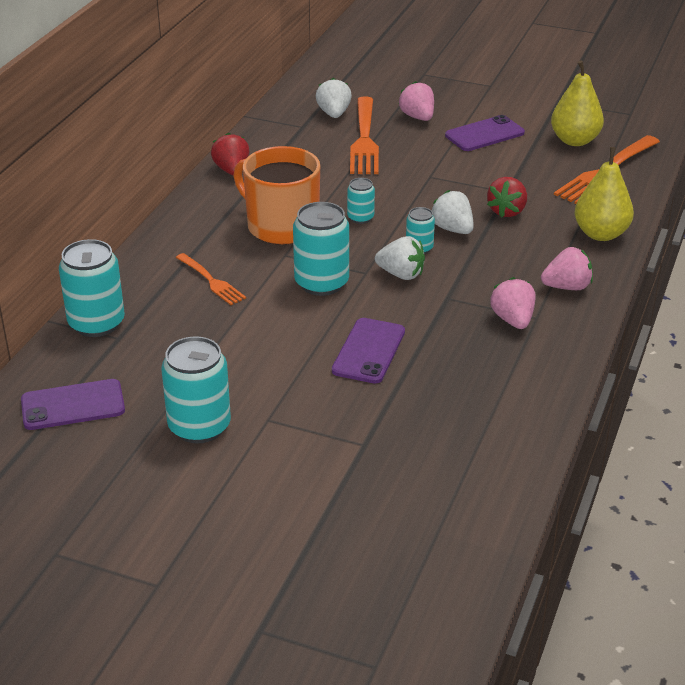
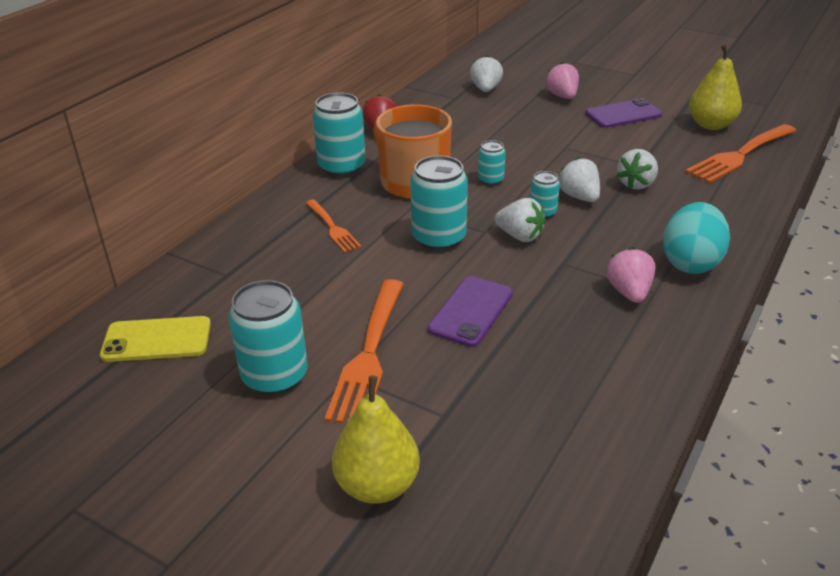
camera: 10 degrees right, 0 degrees up
(73, 405) = (157, 340): purple phone -> yellow phone
(96, 323) = (210, 259): turquoise can -> turquoise can (342, 167)
(364, 140) = (509, 112): orange fork -> orange fork (368, 355)
(507, 211) = (636, 184): red strawberry -> white strawberry
(567, 287) = (690, 263): pink strawberry -> turquoise egg
(601, 234) = (731, 212): yellow pear -> yellow pear (377, 485)

